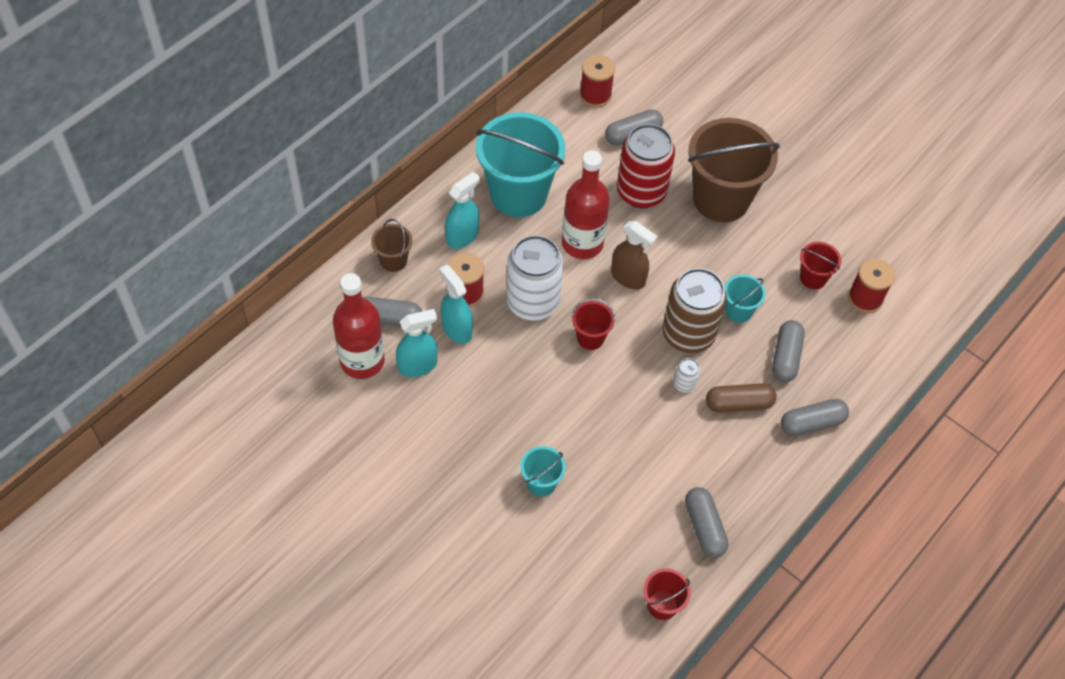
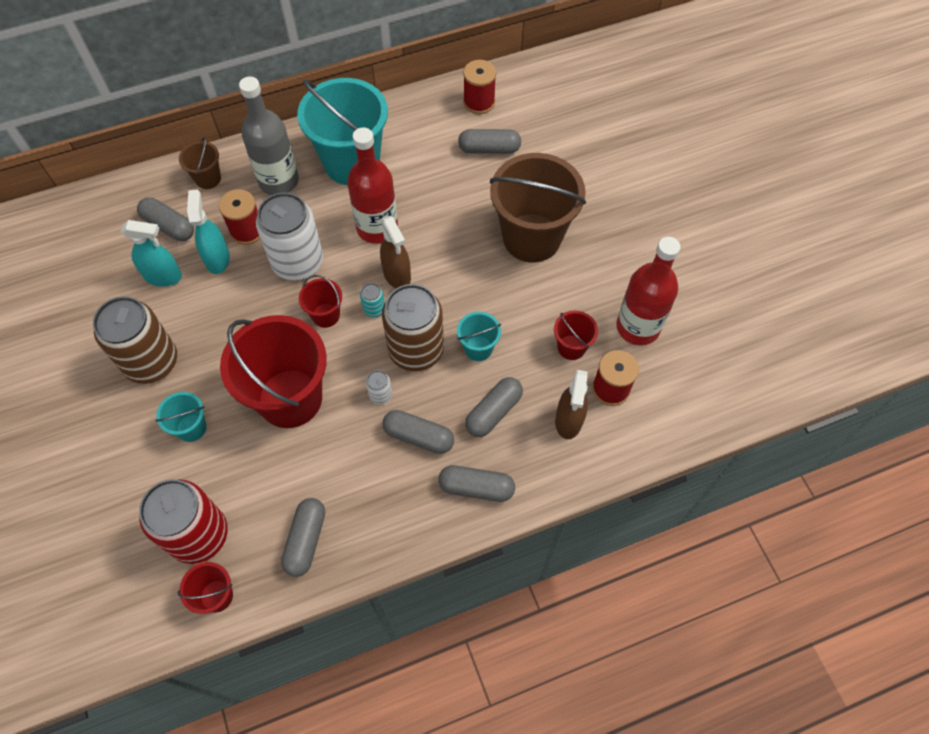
camera: 30 degrees right, 5 degrees up
(362, 361) = (122, 253): red bottle -> red bottle (638, 327)
(462, 236) = (279, 181): turquoise spray bottle -> grey bottle
(463, 444) = (151, 362): none -> brown can
(609, 420) = (290, 398): none -> red bucket
(629, 315) = (374, 309): none -> turquoise can
(641, 192) = (461, 203): red can -> red can (199, 535)
(739, 404) = (418, 437): brown capsule -> grey capsule
(849, 338) = (568, 421): none -> brown spray bottle

